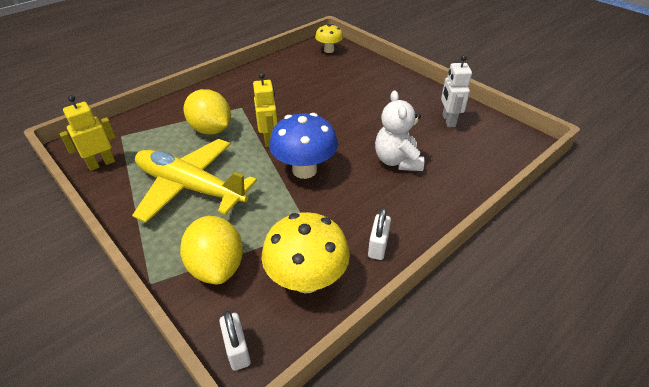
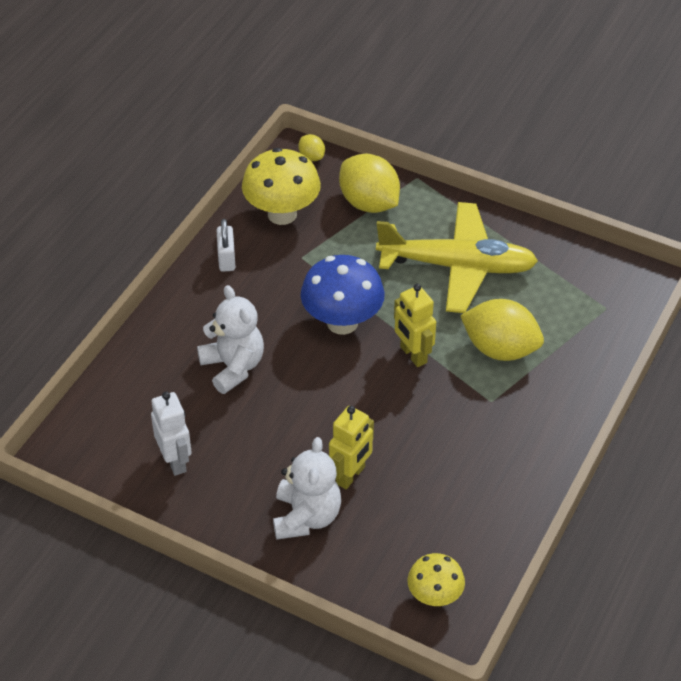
camera: 160 degrees right, 5 degrees up
(101, 163) = (585, 266): yellow robot -> yellow robot (351, 475)
(237, 350) = (311, 157): white padlock -> yellow lemon
(377, 84) = (306, 517): none -> white teddy bear

